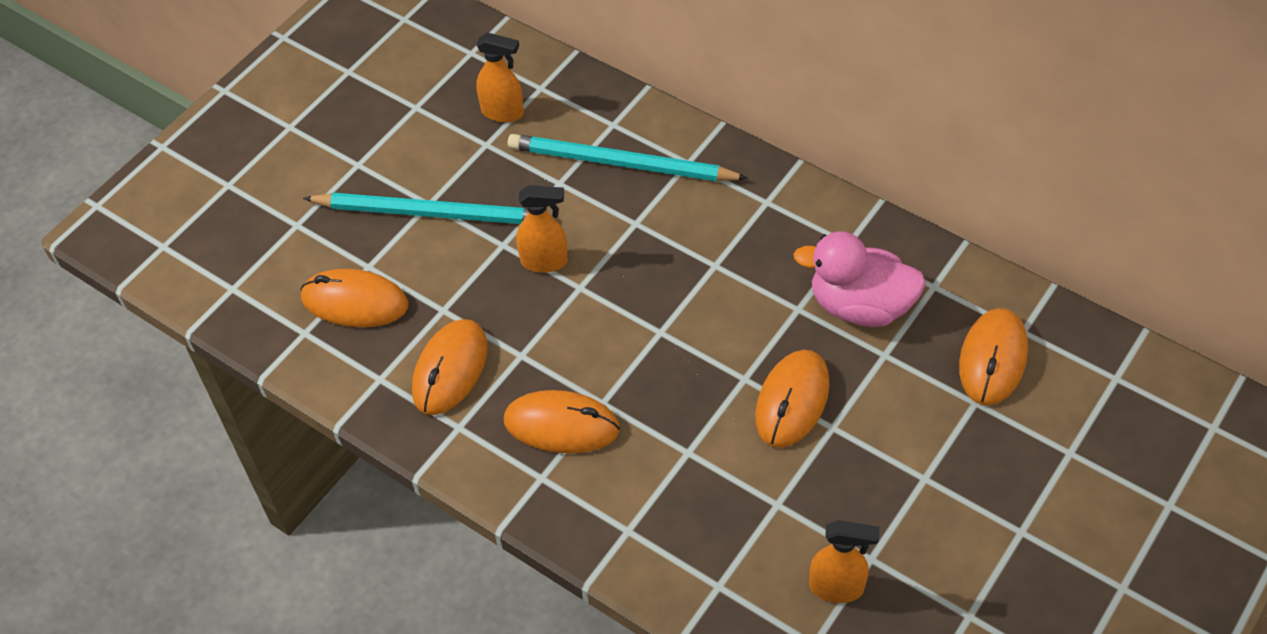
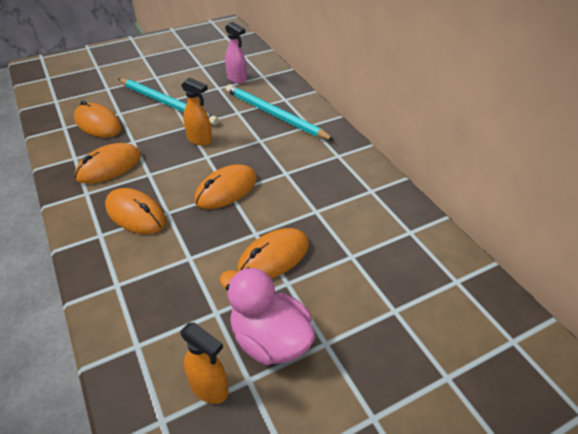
camera: 25 degrees right, 10 degrees down
(503, 112) = (237, 79): orange spray bottle -> pink spray bottle
(860, 306) = (354, 224): pink duck -> pink duck (270, 340)
(992, 359) = (424, 289): orange mouse -> orange mouse (226, 190)

